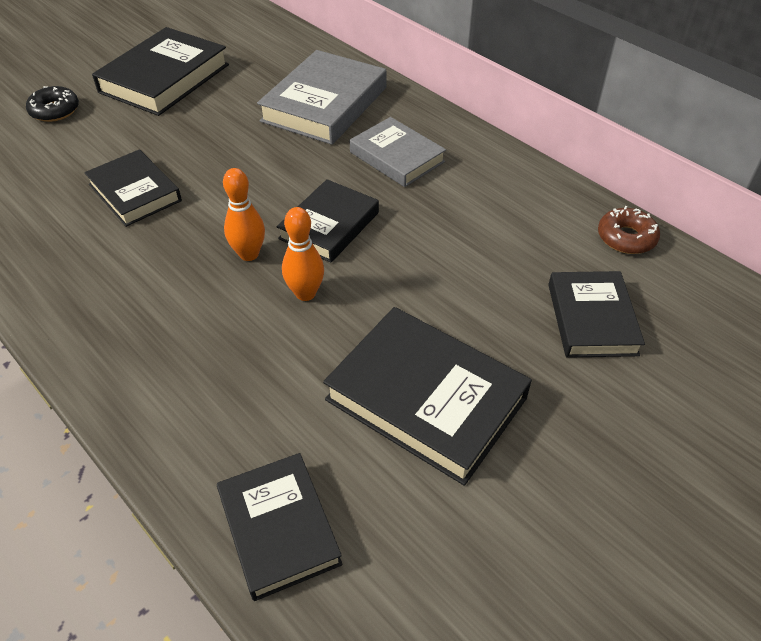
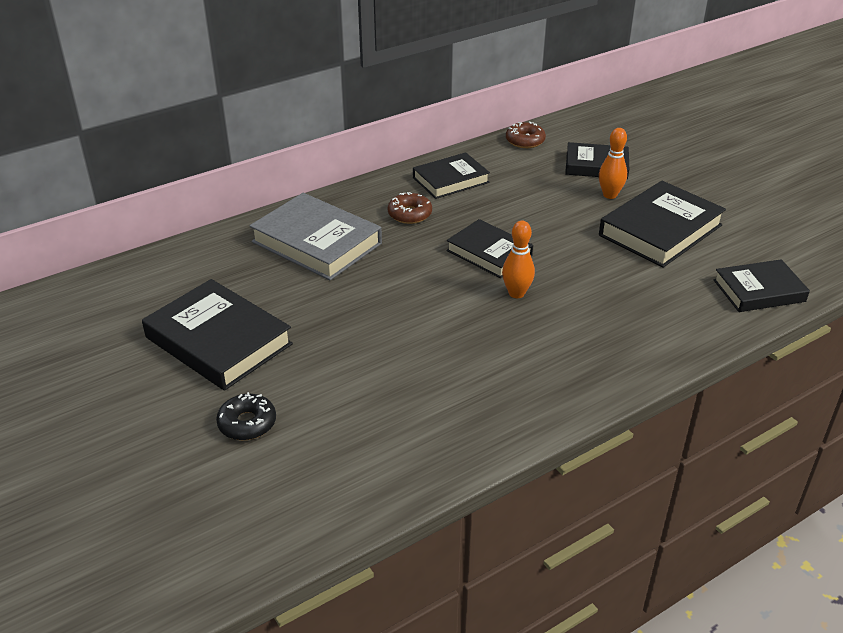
camera: 80 degrees left, 10 degrees down
(135, 193) = (419, 357): black book -> black book (450, 180)
(305, 293) = (564, 269): orange bowling pin -> orange bowling pin (610, 195)
(397, 157) = (410, 214): grey book -> brown donut

